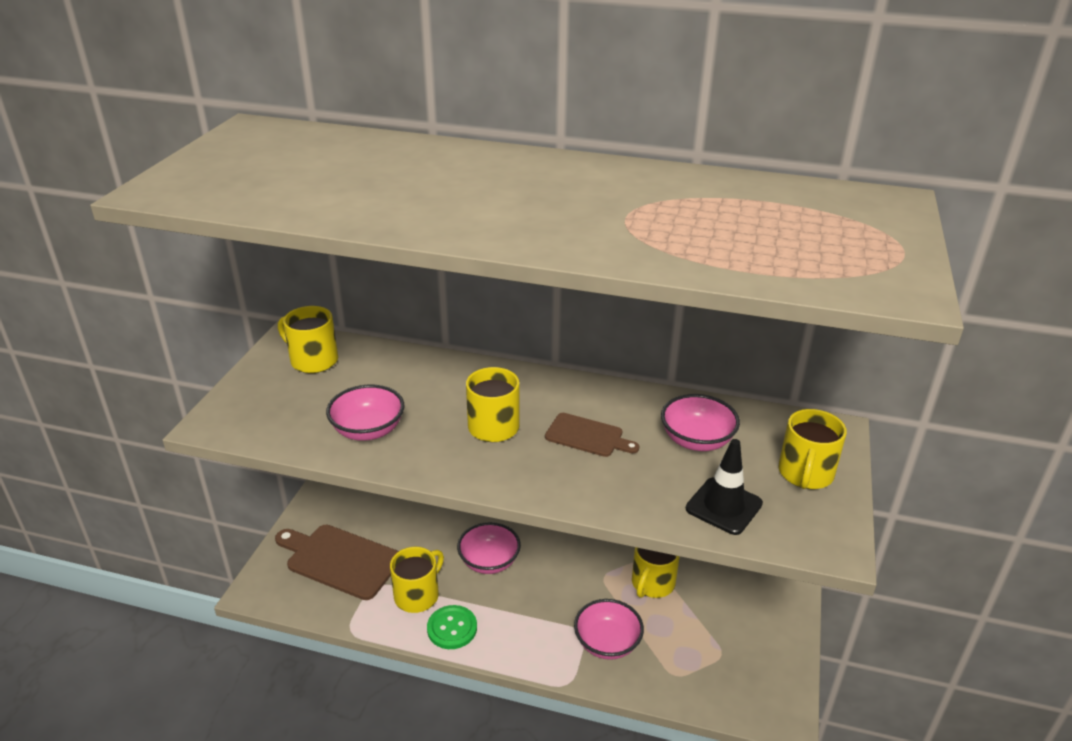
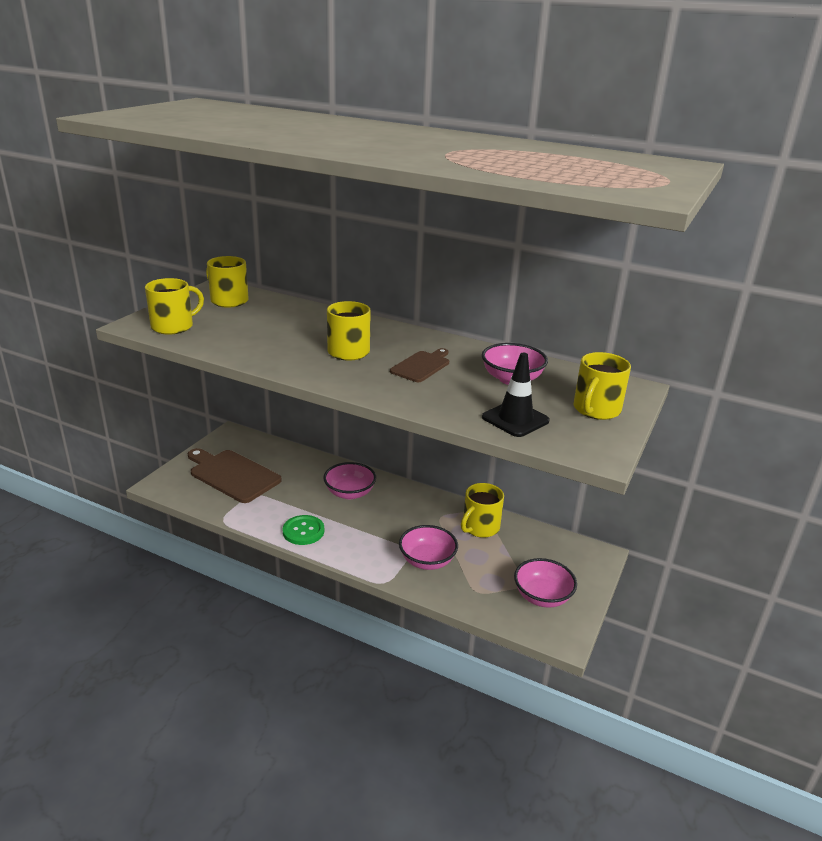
camera: 10 degrees right, 5 degrees down
(368, 430) = (250, 342): pink bowl -> pink bowl (542, 596)
(418, 595) = (284, 506): yellow mug -> yellow mug (173, 326)
(587, 436) = (421, 366): brown cutting board -> brown cutting board turned 90 degrees counterclockwise

